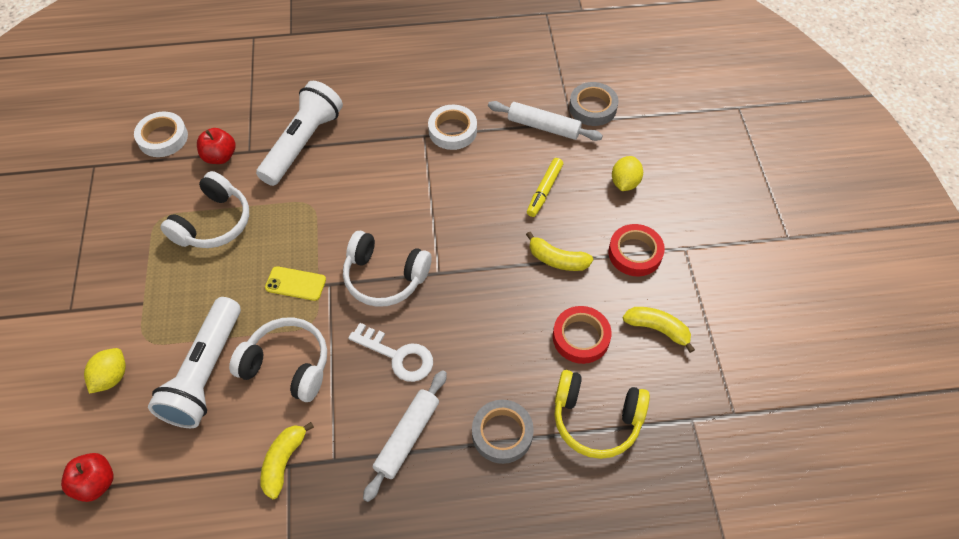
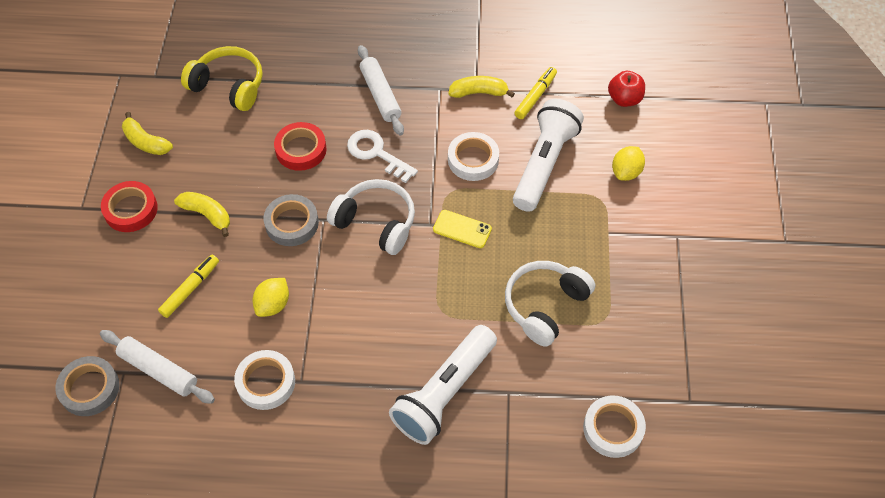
camera: 170 degrees left, 0 degrees up
(211, 468) = (535, 96): none -> yellow marker
(220, 156) = (542, 390): red apple -> none
(284, 462) = (479, 93): yellow banana -> yellow banana turned 120 degrees counterclockwise
(287, 365) = (473, 160): white headphones -> white tape
(407, 437) = (380, 95): white rolling pin -> white rolling pin turned 60 degrees counterclockwise
(502, 433) = (305, 87): grey tape -> grey tape (292, 223)
(581, 337) = (214, 145): red tape -> red tape (301, 149)
(625, 183) = (102, 285): yellow lemon -> yellow lemon (273, 305)

